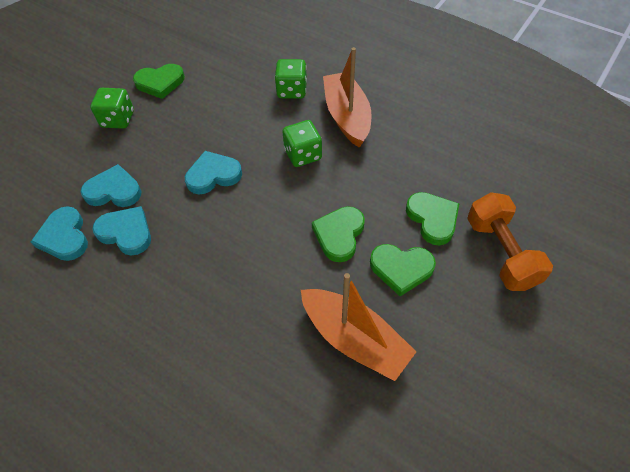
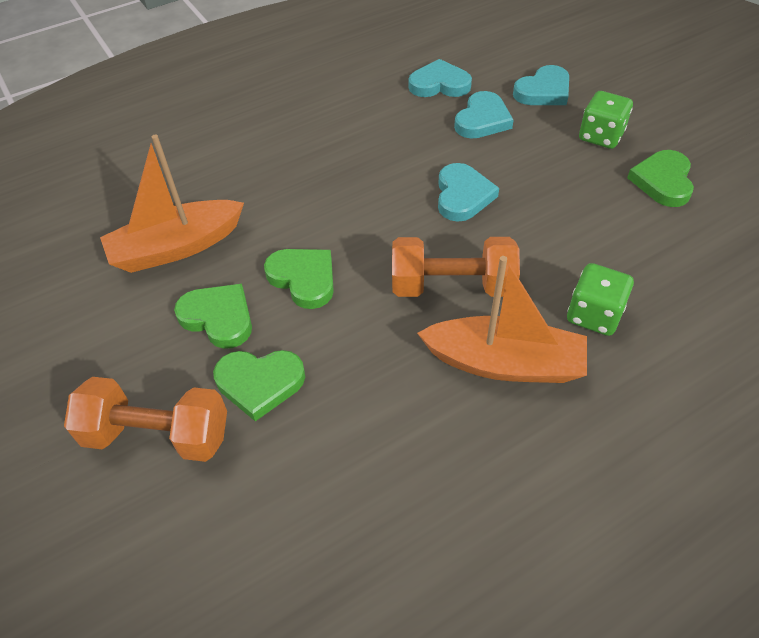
camera: 115 degrees right, 5 degrees down
(126, 232) = (419, 121): turquoise heart -> turquoise heart (543, 91)
(303, 154) = (452, 286): green dice -> orange dumbbell
(401, 269) = (218, 318): green heart -> green heart turned 90 degrees clockwise

